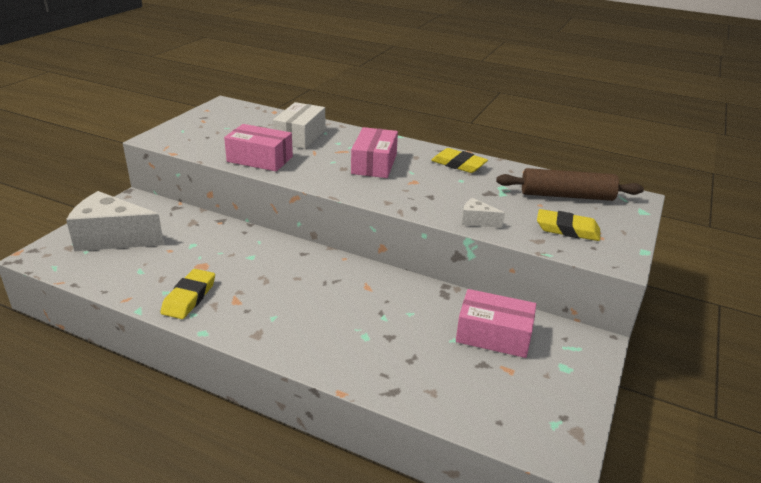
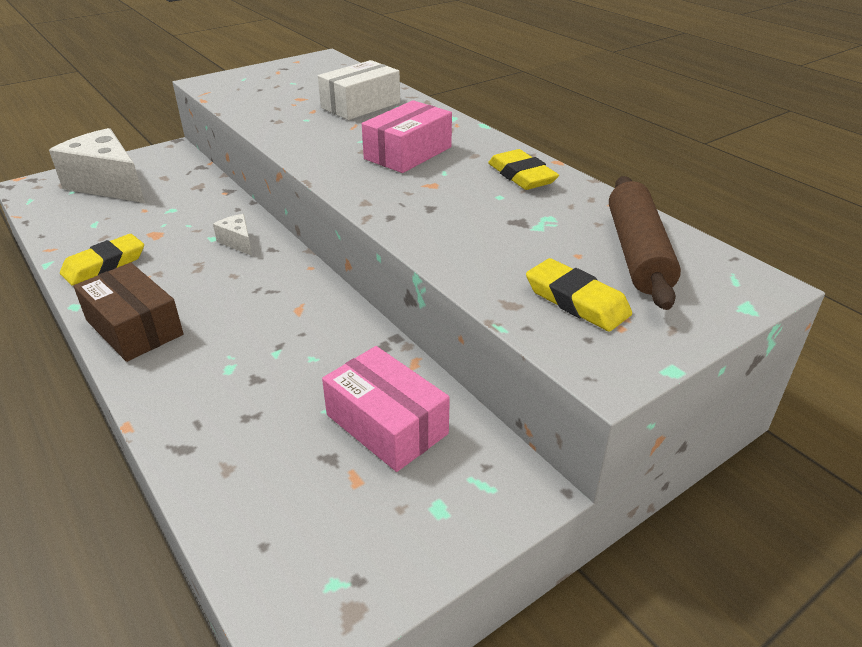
camera: 30 degrees right, 5 degrees up
(260, 159) = (282, 122): pink box -> none
(268, 332) = (134, 327): none -> brown box
(477, 221) = (452, 254): white cheese -> white cheese (238, 242)
(566, 196) = (637, 253): brown rolling pin -> brown rolling pin turned 60 degrees clockwise

